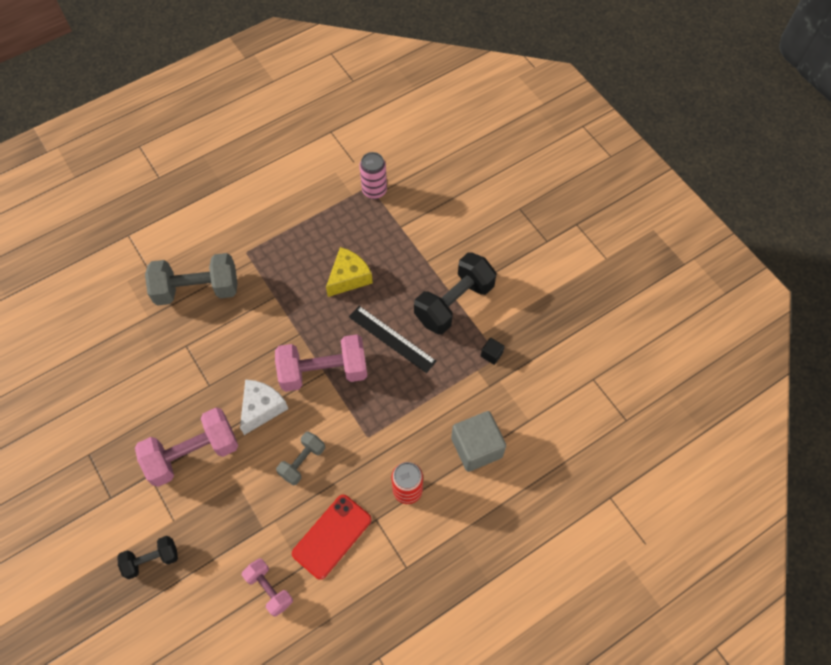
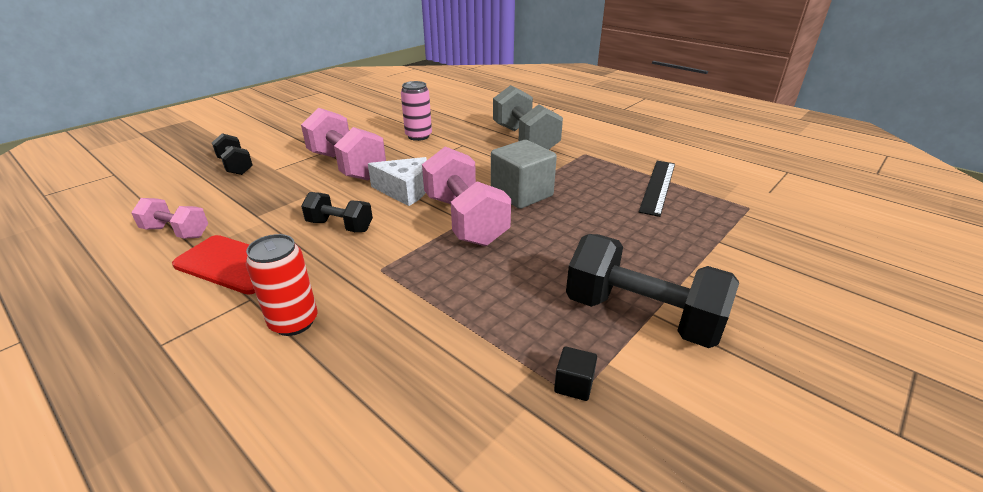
camera: 75 degrees right, 30 degrees down
(269, 589) = (176, 232): pink dumbbell -> pink dumbbell turned 75 degrees clockwise
(302, 462) = (340, 226): grey dumbbell -> black dumbbell
(349, 277) = (606, 215): yellow cheese -> none
(374, 190) = (748, 212): pink can -> pink can (418, 136)
(392, 338) = (539, 264): black ruler -> black ruler (658, 186)
(476, 447) = (375, 397): grey cube -> grey cube (521, 194)

